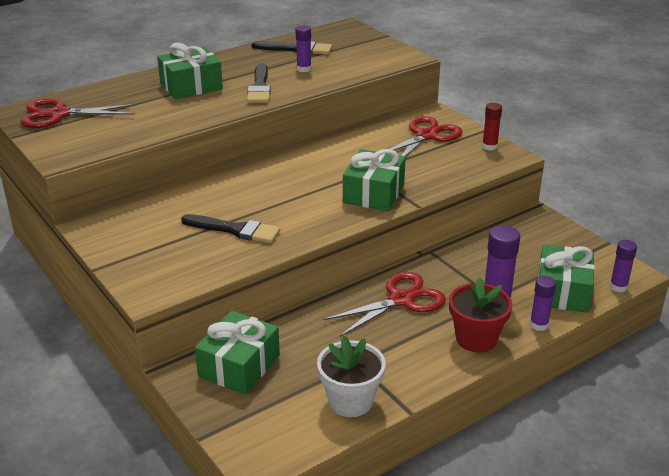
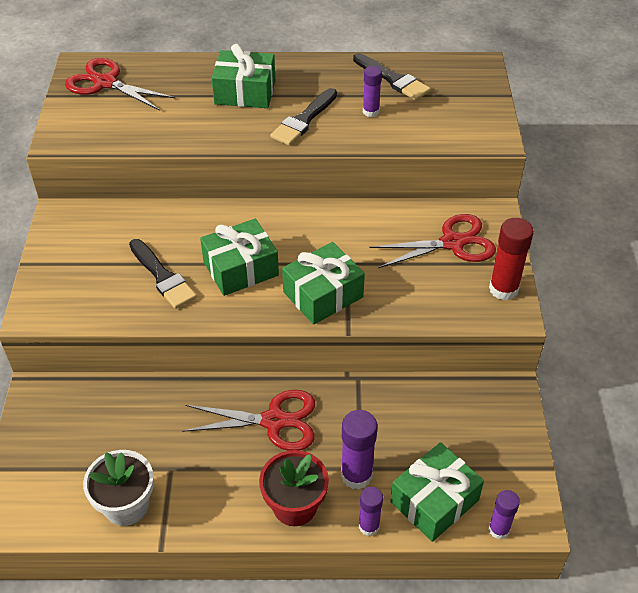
camera: 35 degrees right, 15 degrees up
(239, 366) = (80, 414): green gift -> green gift (241, 269)
(489, 146) = (503, 289): red glue stick -> red glue stick, size x1.58

